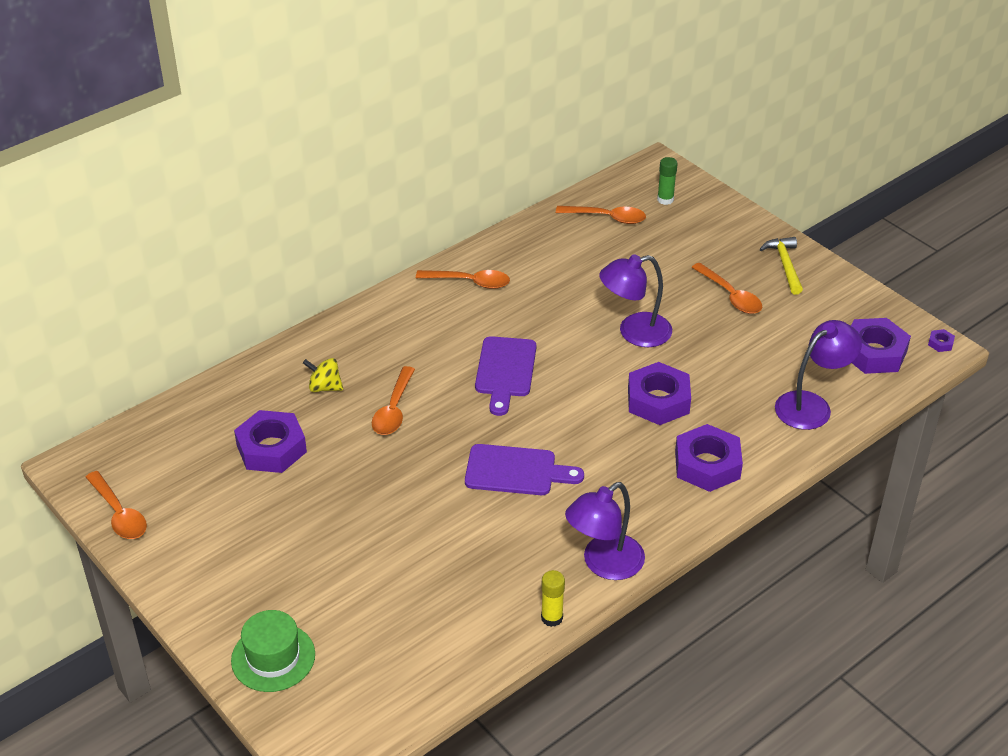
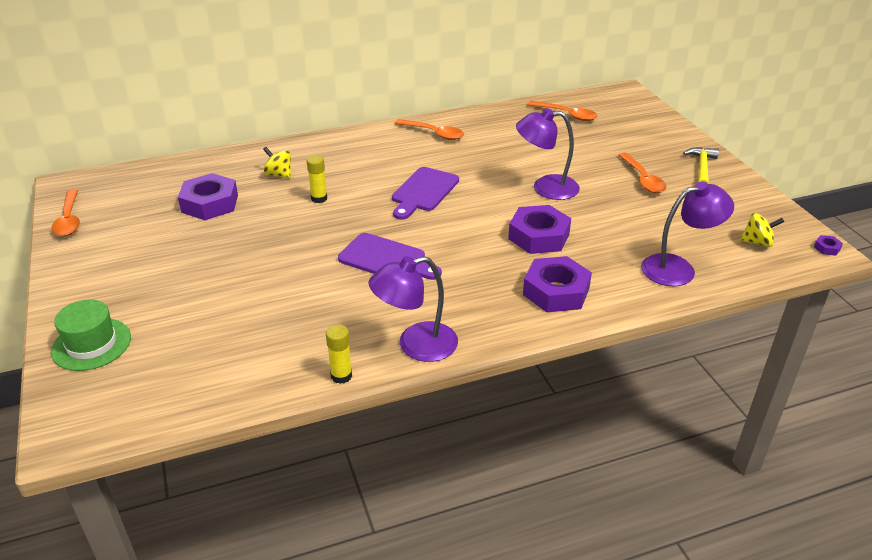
camera: 20 degrees right, 5 degrees down
(393, 410) = (319, 198): orange spoon -> yellow glue stick
(665, 200) = (620, 112): green glue stick -> none
(874, 353) = (757, 242): purple nut -> yellow spinning top

